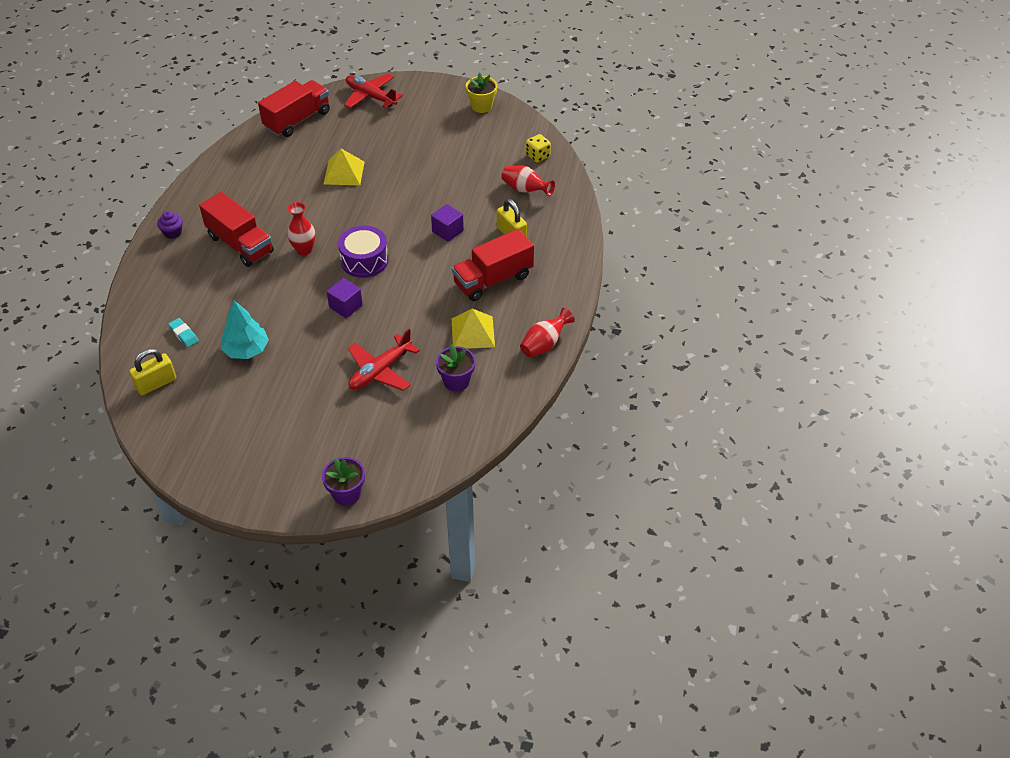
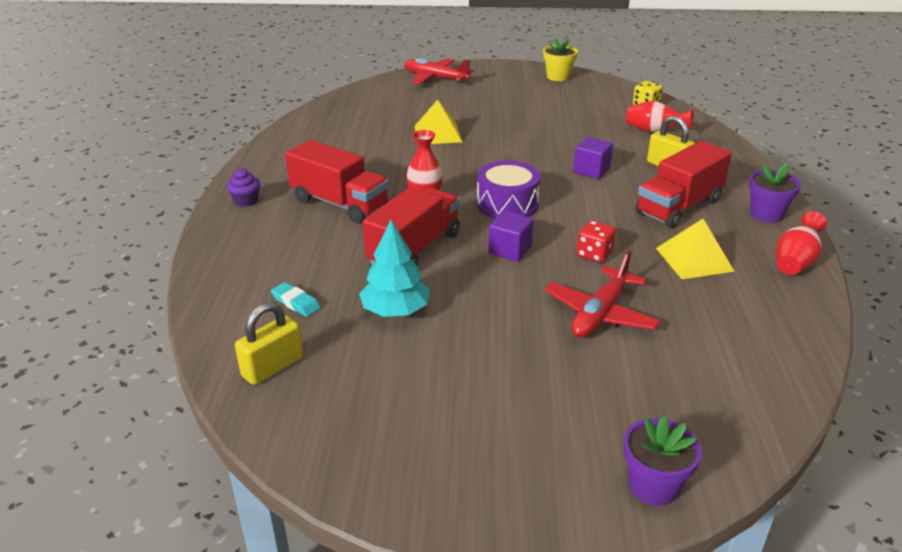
camera: 10 degrees left, 15 degrees down
(297, 120) = (362, 99): red truck -> red truck (414, 249)
(403, 318) = (594, 254): none -> red dice
(456, 381) = (713, 314): purple flower pot -> purple flower pot (766, 214)

